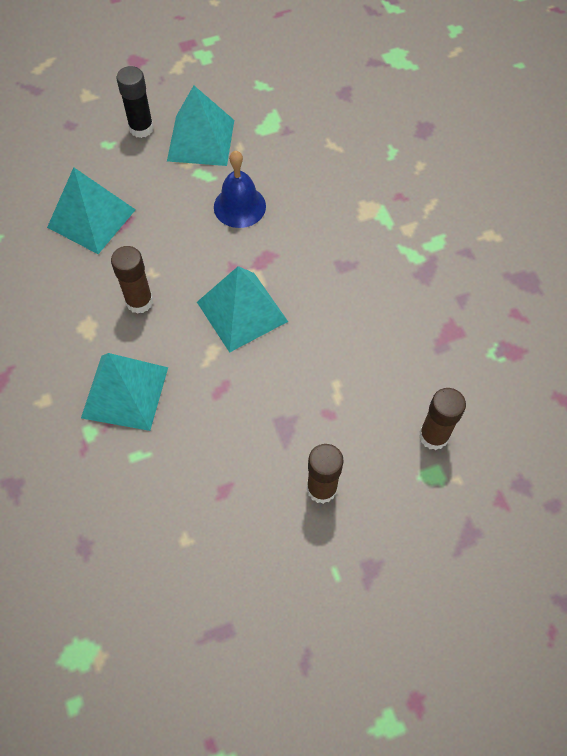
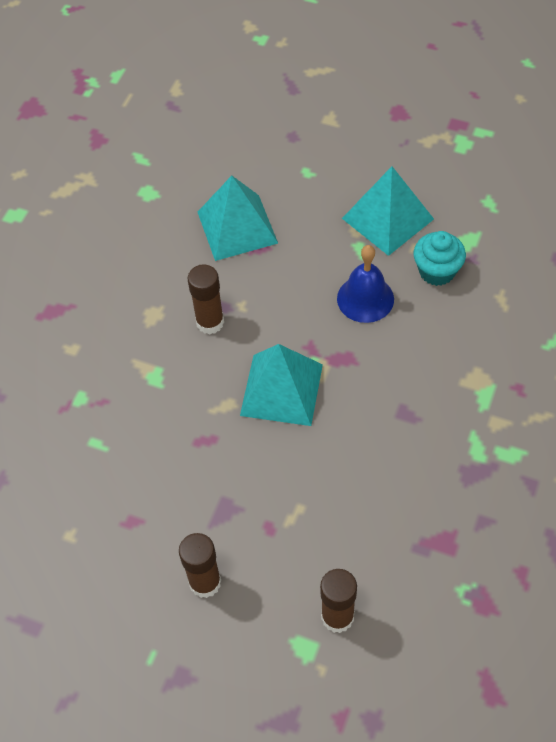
camera: 45 degrees right, 5 degrees down
(125, 392) = (133, 387): turquoise pyramid -> none
(141, 128) = (347, 176): black glue stick -> none
(271, 154) = (437, 271): none -> turquoise cupcake

